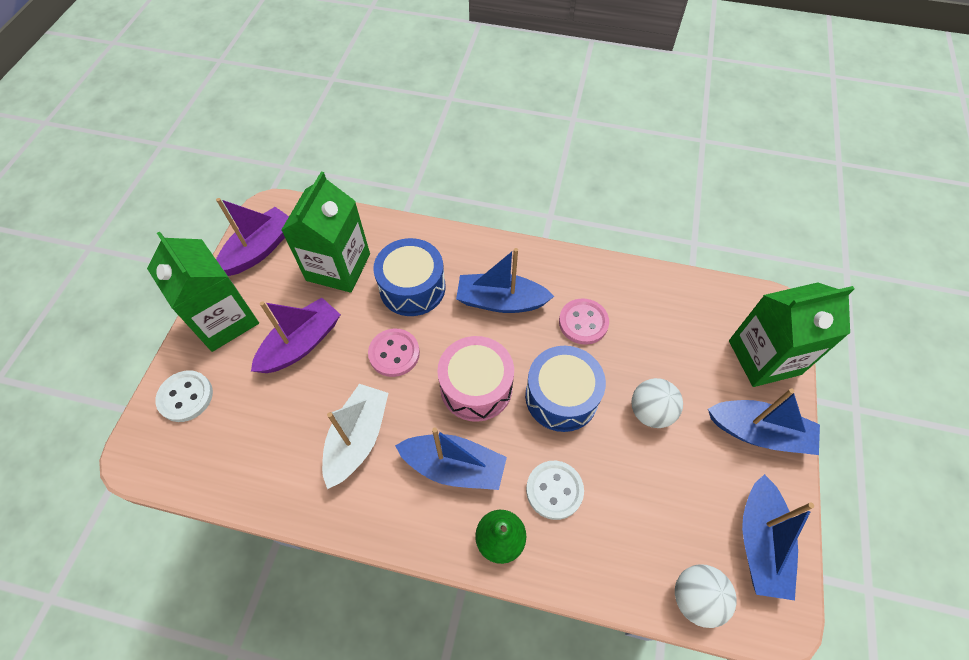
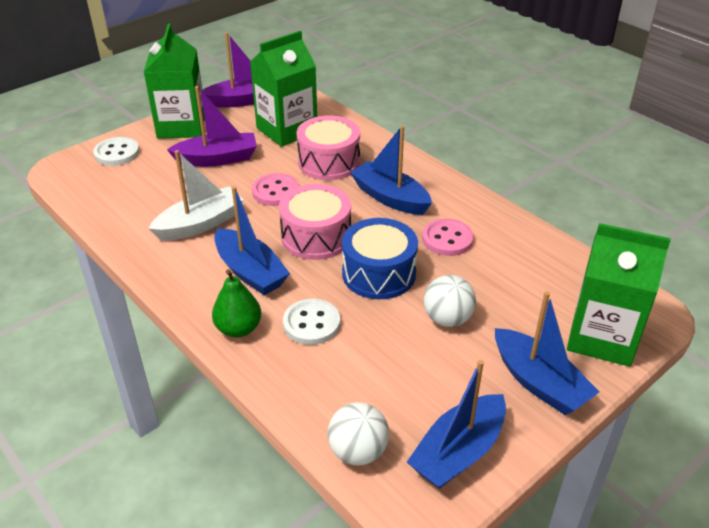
camera: 35 degrees right, 20 degrees down
(412, 287) = (329, 162): blue drum -> pink drum

